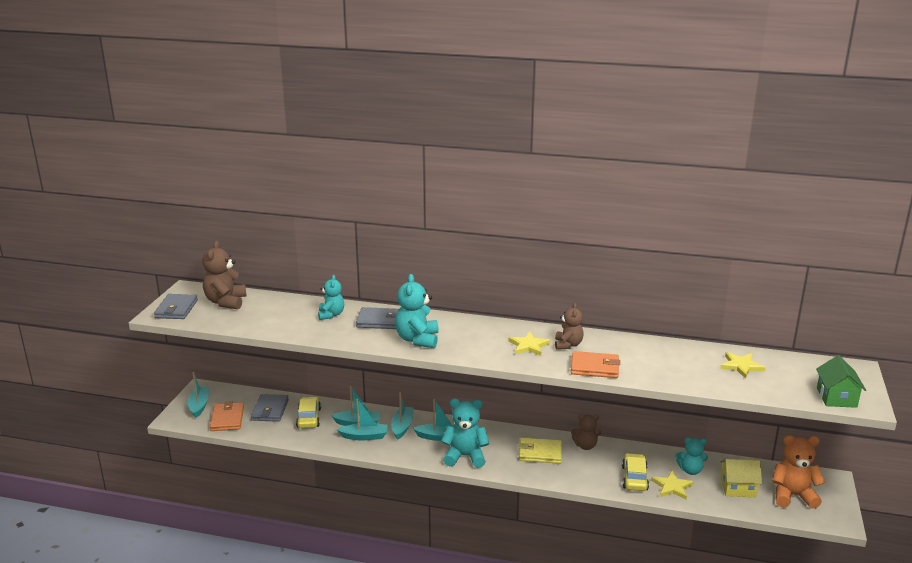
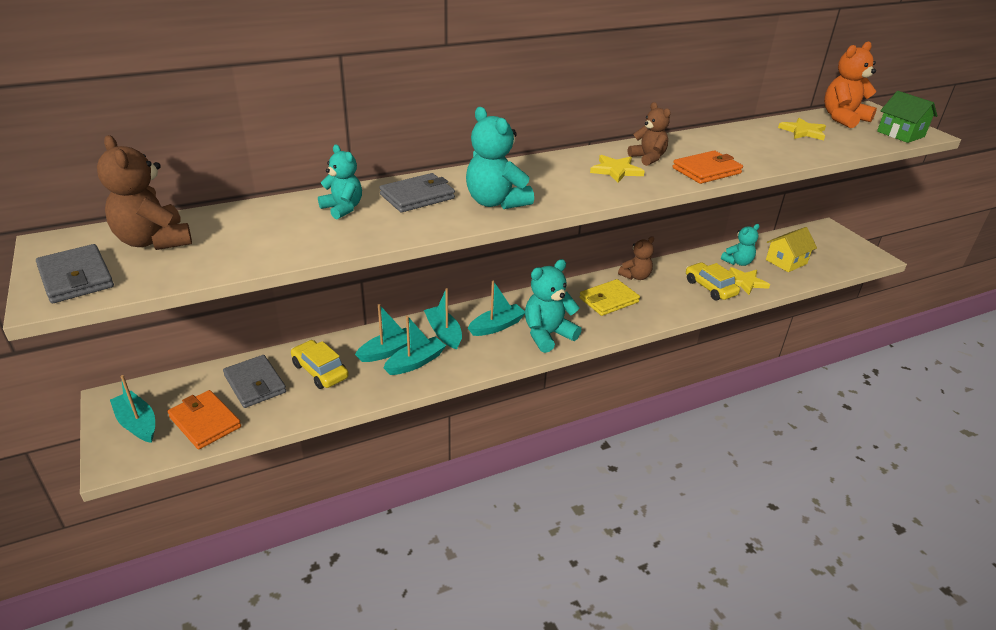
camera: 40 degrees left, 10 degrees up
(792, 495) = (825, 251): orange teddy bear -> orange teddy bear (843, 119)

